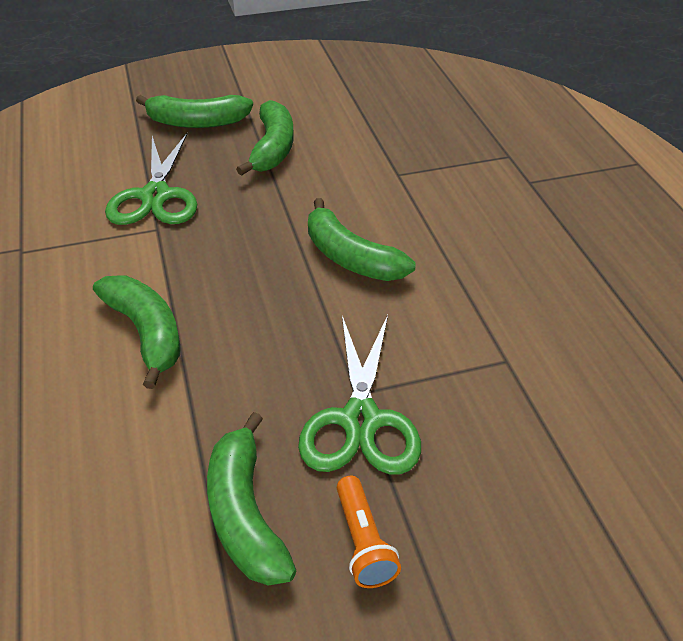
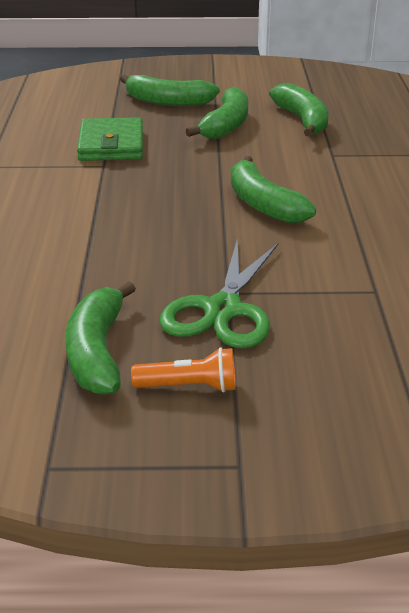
camera: 15 degrees right, 10 degrees down
(146, 333) = (66, 229): green banana -> green banana (302, 120)
(155, 196) = (111, 145): green scissors -> green wallet
(363, 542) = (189, 386): orange flashlight -> orange flashlight turned 90 degrees counterclockwise

